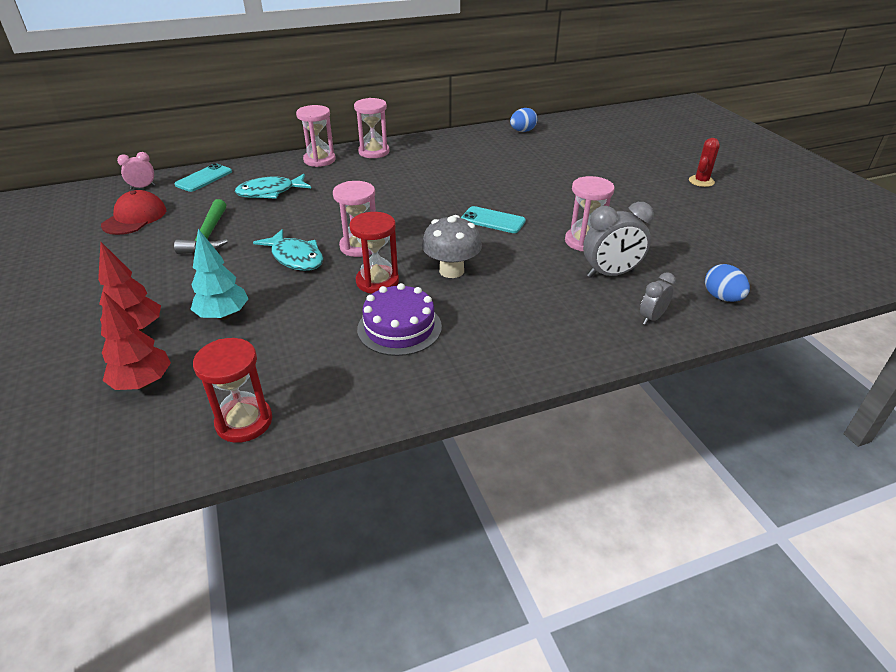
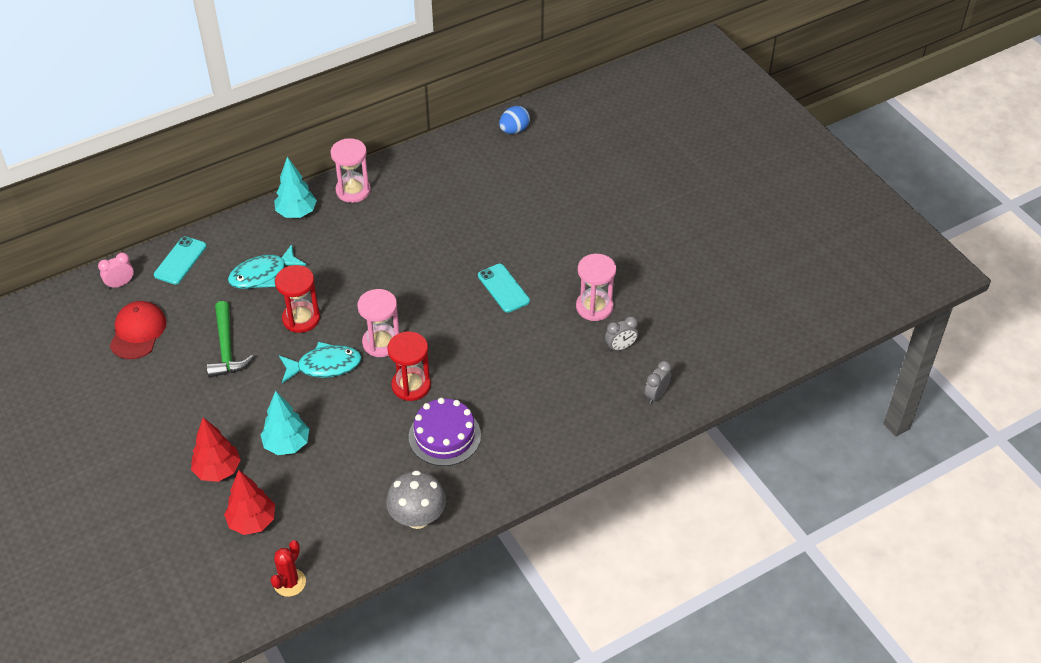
camera: 10 degrees left, 10 degrees up
(244, 422) = (349, 544): red hourglass -> red hourglass (301, 318)
(295, 257) = (324, 366): turquoise fish -> turquoise fish turned 45 degrees counterclockwise
(319, 160) = (296, 213): pink hourglass -> turquoise tree
(451, 271) = (476, 363): grey mushroom -> grey mushroom (417, 517)
(493, 220) = (503, 288): turquoise phone -> turquoise phone turned 45 degrees clockwise
(610, 274) = (620, 347): grey clock -> grey clock, size x0.57
(701, 181) = (709, 199): red cactus -> red cactus (289, 582)
(722, 297) = (716, 363): blue egg -> none

